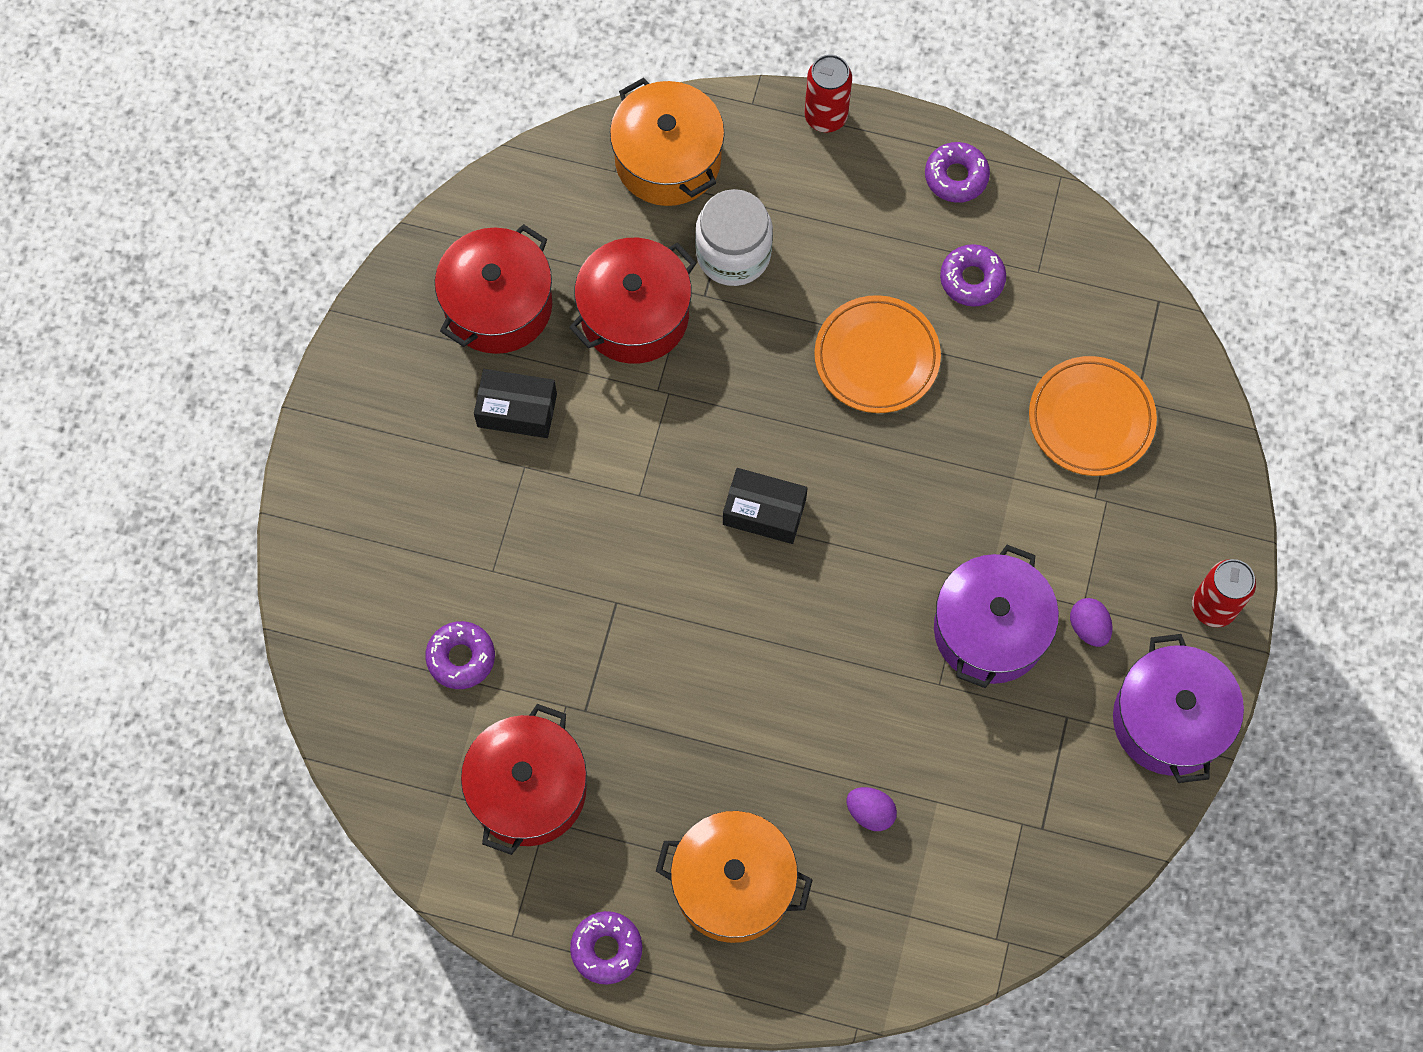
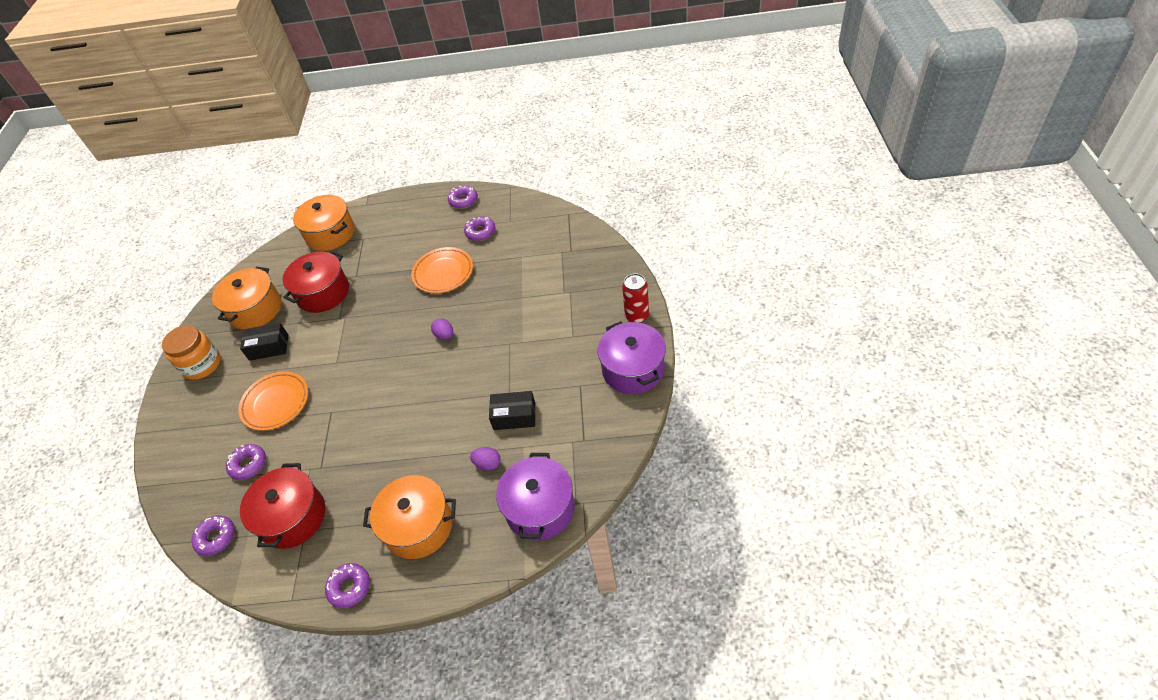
camera: 10 degrees left, 20 degrees down
(388, 402) = (202, 365): none -> orange jar
(398, 780) = (216, 538): none -> purple donut
(498, 305) = (255, 309): red pot -> orange pot
(733, 253) = (367, 257): white jar -> none
(764, 512) = (401, 349): black box -> black box (514, 416)
(825, 116) = (400, 199): red can -> none
(990, 629) = (528, 361): purple pot -> purple pot (540, 508)
(1088, 627) = (578, 344): purple egg -> purple egg (445, 335)
(1091, 419) = (551, 264): orange plate -> orange plate (276, 403)

